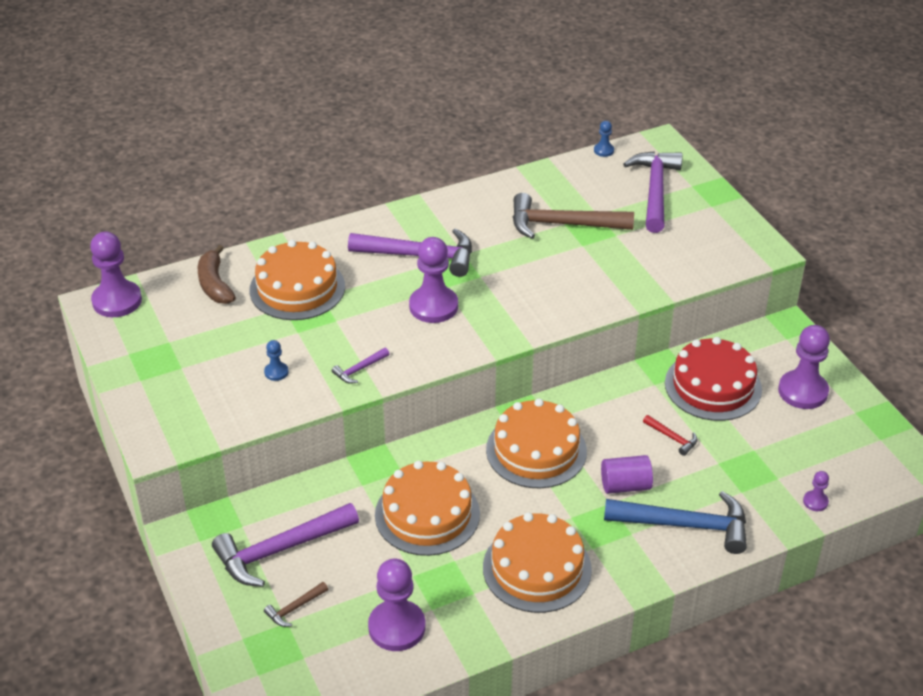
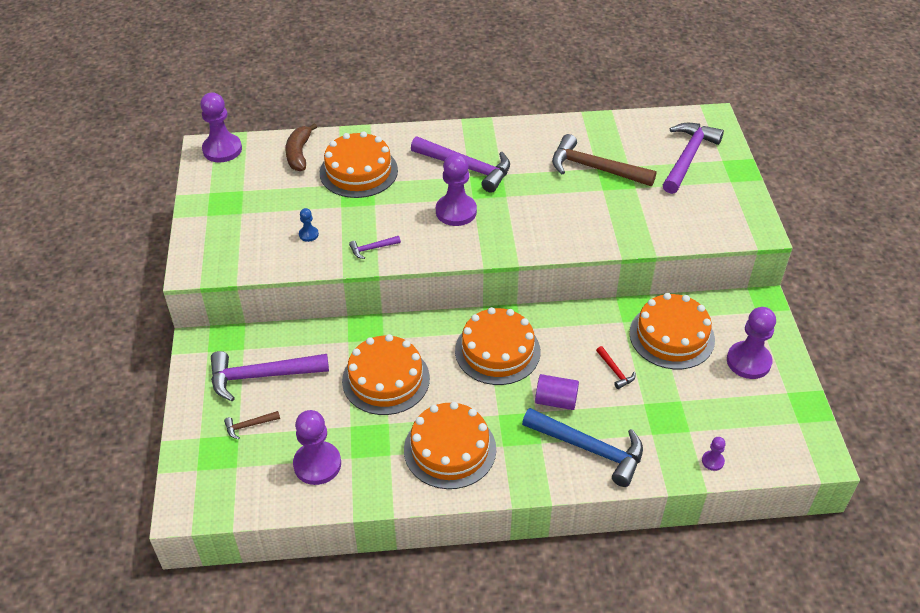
camera: 20 degrees right, 5 degrees up
(603, 150) = (661, 114): blue pawn -> none
(713, 386) = (671, 336): red cake -> orange cake

